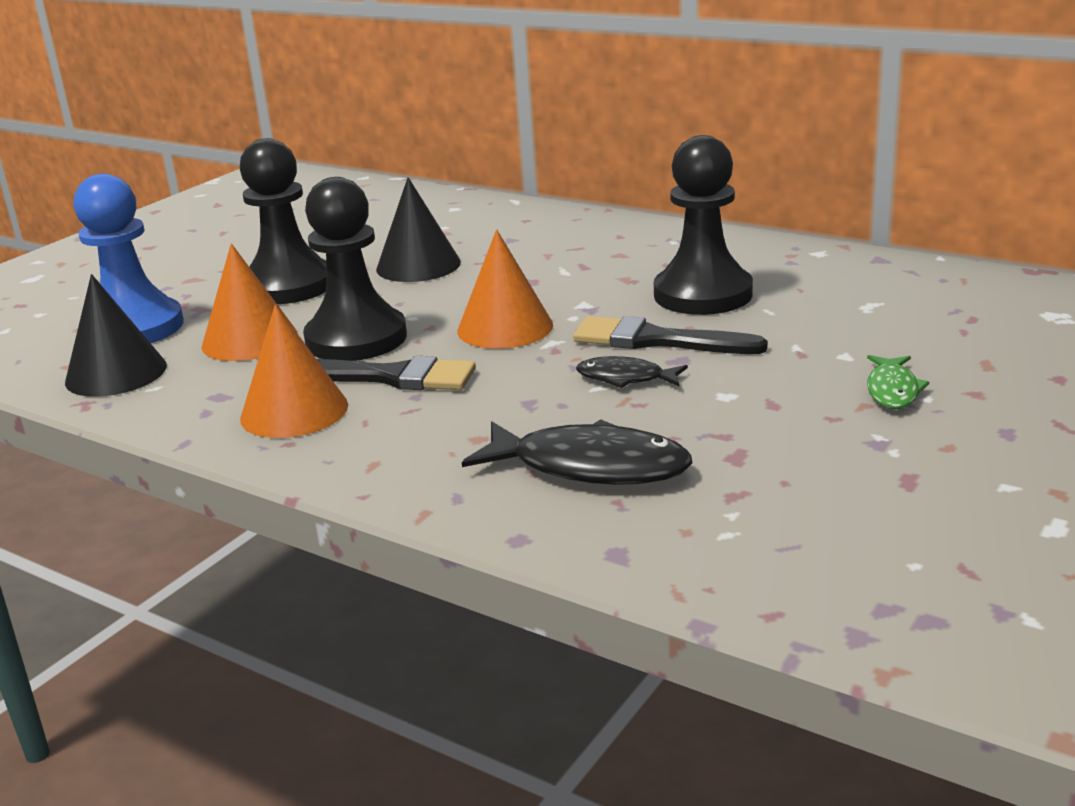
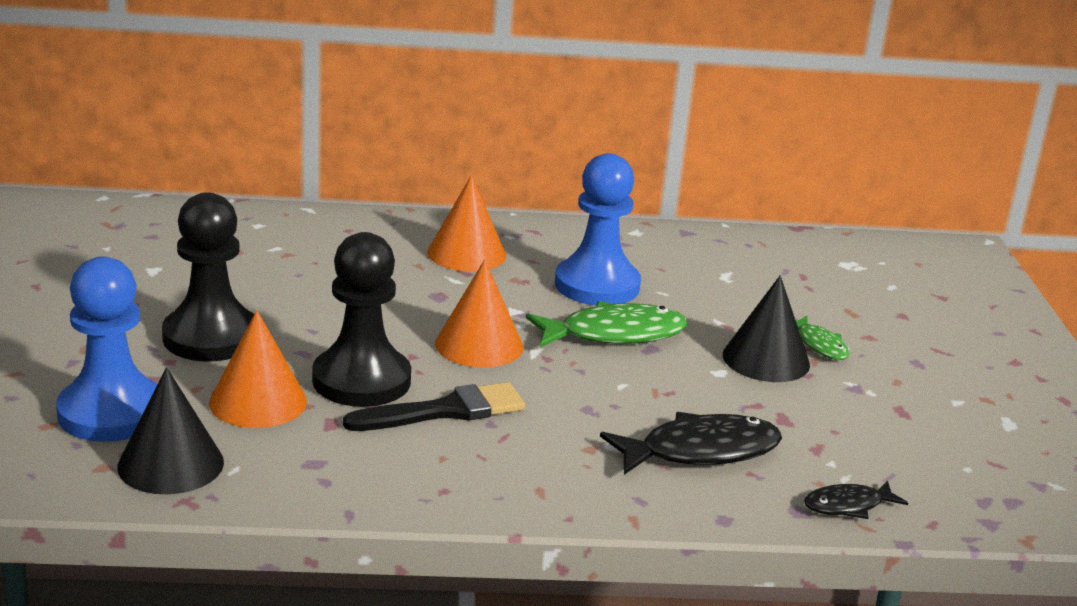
camera: 40 degrees left, 0 degrees up
(294, 411) = (406, 461): orange cone -> orange cone (466, 253)
(418, 265) = (312, 294): black cone -> black cone (766, 359)
(625, 378) = (633, 372): black fish -> black fish (847, 506)
(657, 340) = (614, 334): black brush -> green fish
(703, 294) = (597, 285): black pawn -> blue pawn

